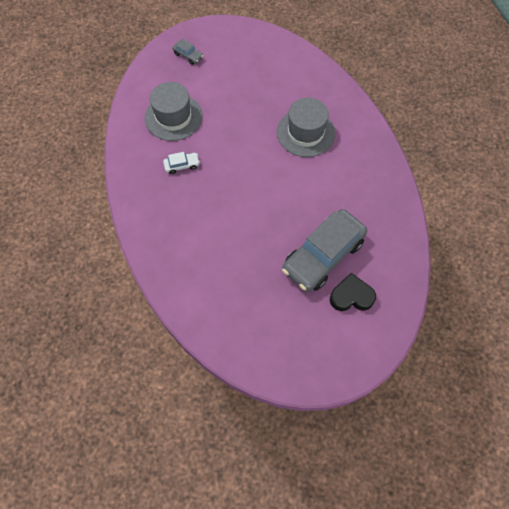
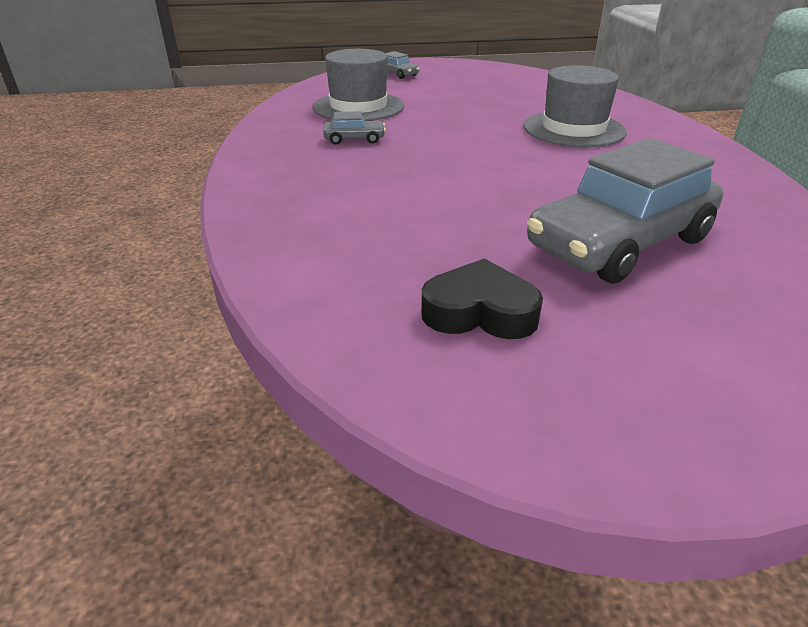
camera: 10 degrees right, 30 degrees down
(182, 165) = (354, 139): white car -> grey car
(351, 296) = (701, 305): black heart -> black heart (479, 312)

